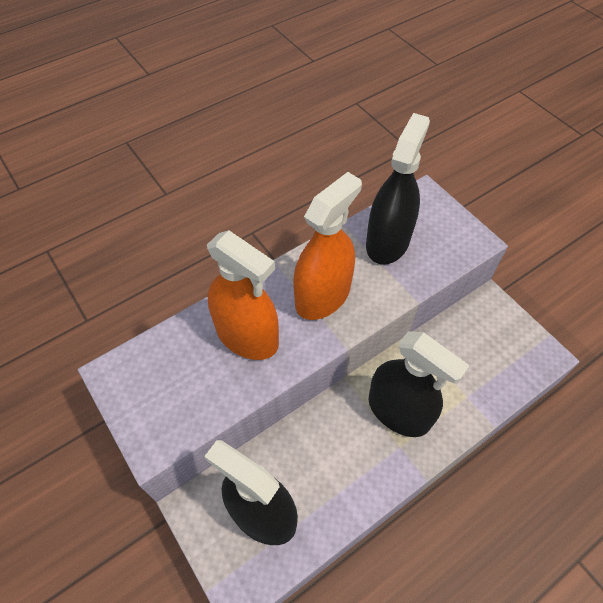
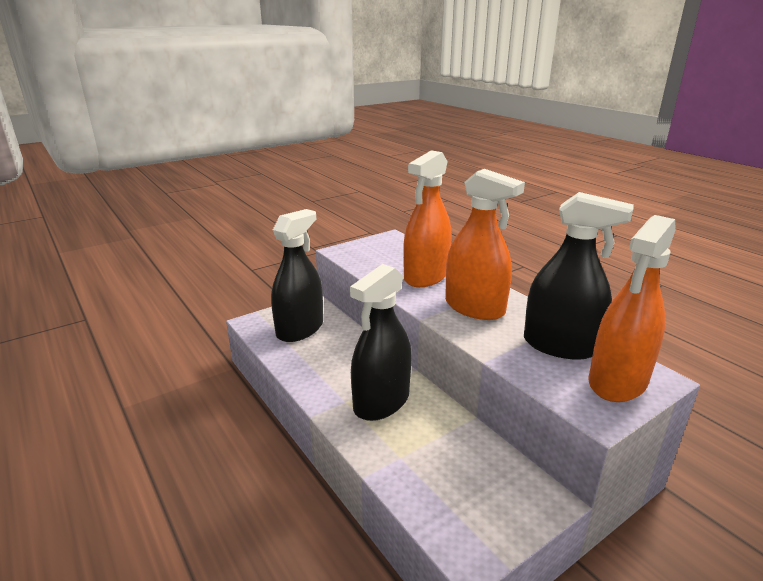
camera: 90 degrees right, 30 degrees down
(434, 218) = (617, 381): none -> orange spray bottle

